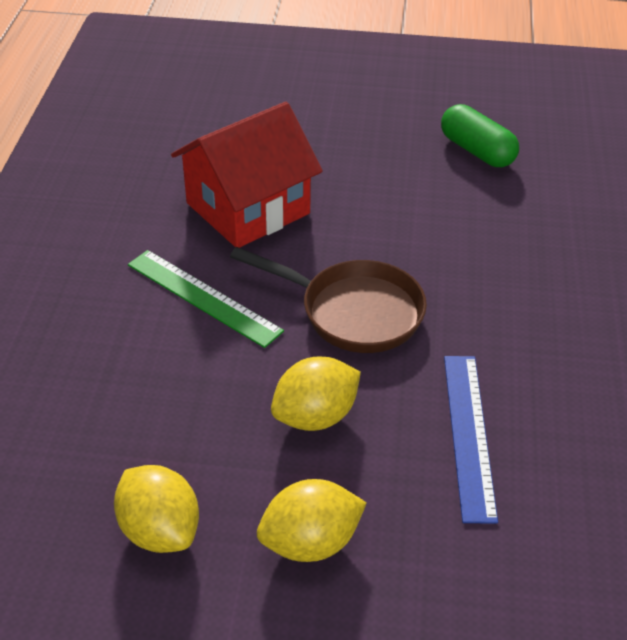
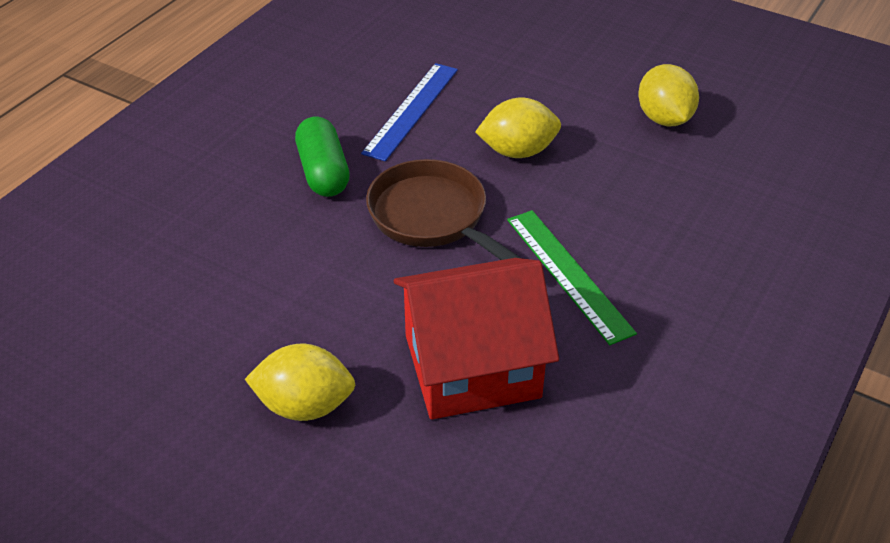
camera: 155 degrees left, 0 degrees up
(310, 542) = (563, 87): yellow lemon -> yellow lemon (305, 405)
(477, 151) = (146, 359): green capsule -> green capsule (323, 172)

